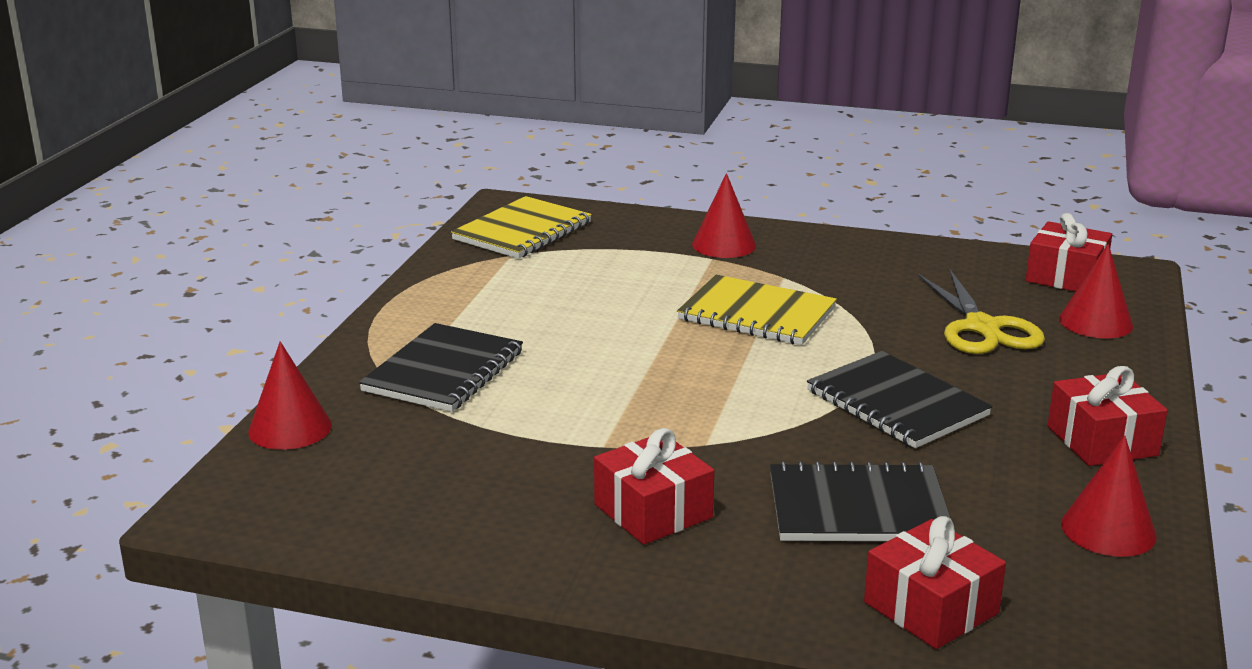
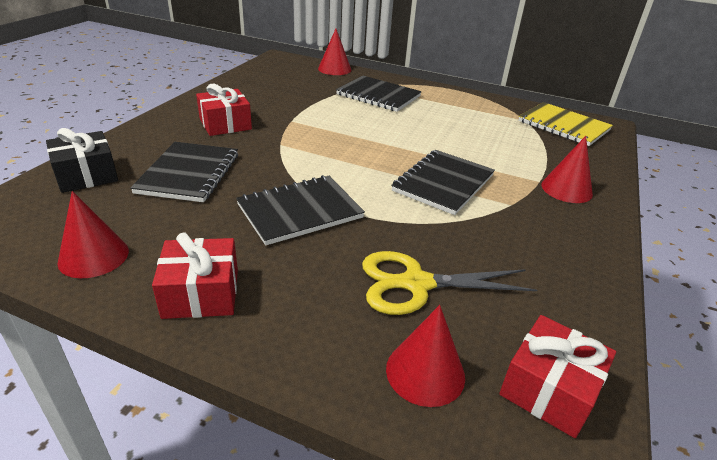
camera: 95 degrees right, 10 degrees up
(757, 314) = (443, 183): yellow notebook -> black notebook
(931, 608) = (86, 175): red gift -> black gift

